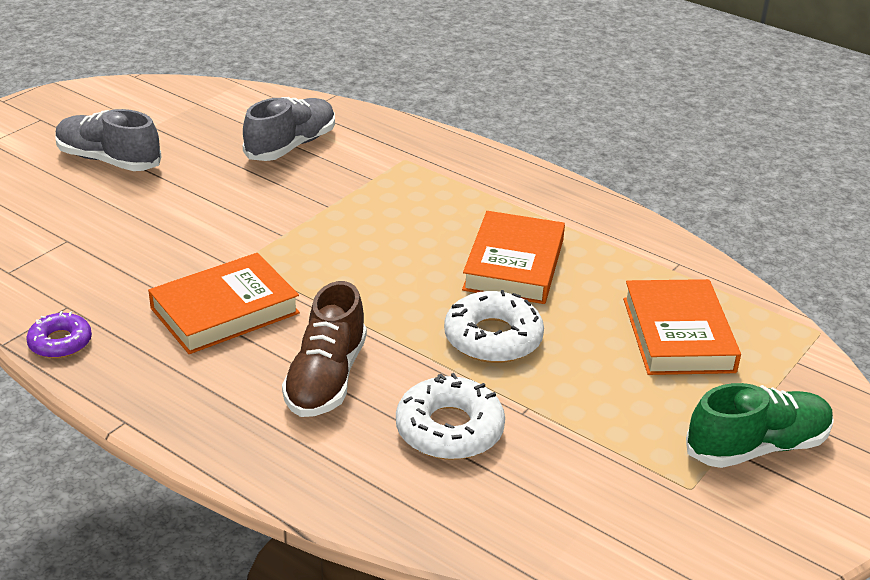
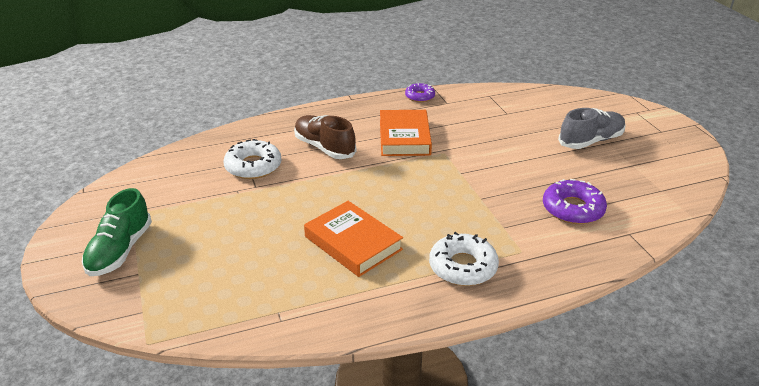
camera: 125 degrees right, 0 degrees up
(291, 146) = (573, 209): grey shoe -> purple donut
(493, 338) = (298, 205): white donut -> white donut (463, 267)
(678, 335) = (221, 274): orange book -> none

